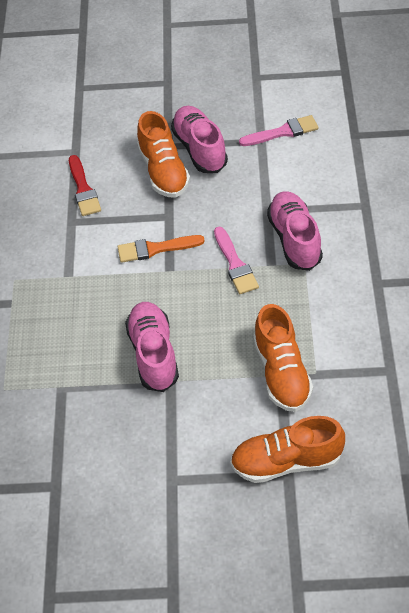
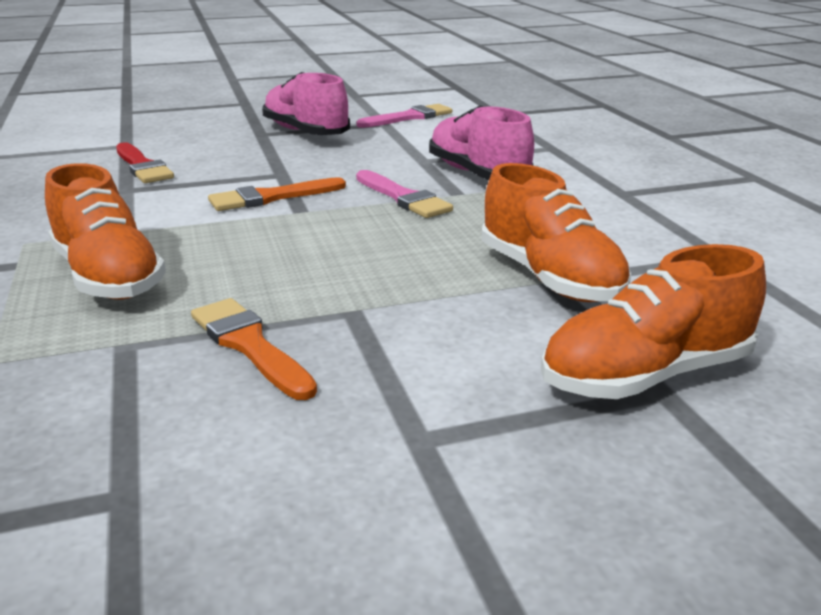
camera: 20 degrees left, 25 degrees down
(116, 401) = (249, 345): none -> orange brush
(153, 354) = (306, 285): pink shoe -> none
(163, 171) = (261, 148): orange shoe -> orange shoe (108, 277)

